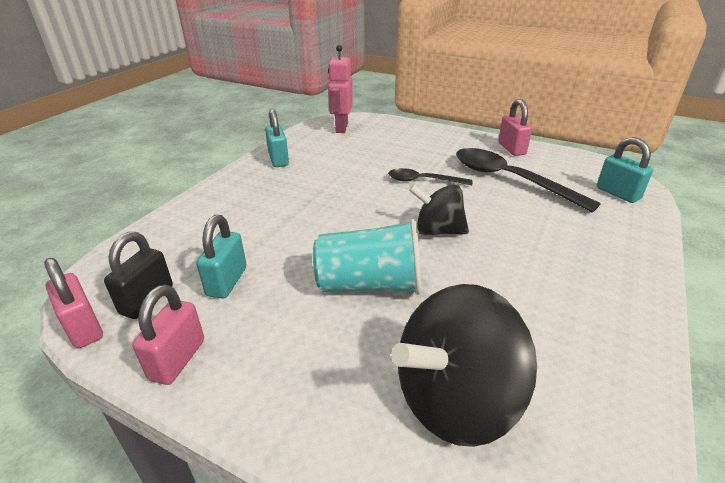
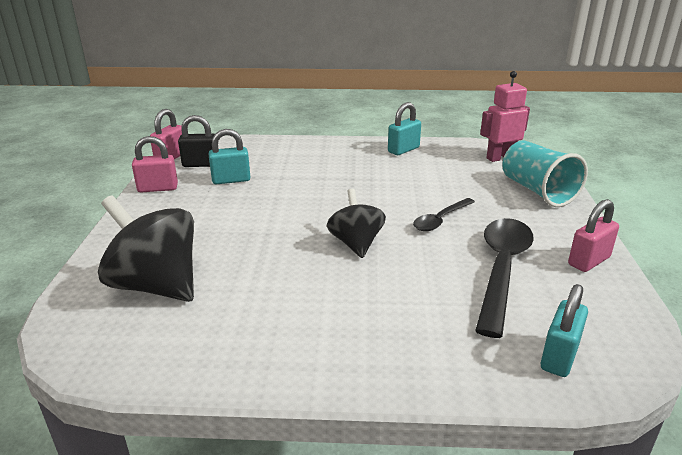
camera: 65 degrees right, 5 degrees down
(370, 284) = (259, 229): turquoise cup -> turquoise cup (537, 191)
(423, 181) = (440, 220): black spoon -> black spoon turned 120 degrees counterclockwise

